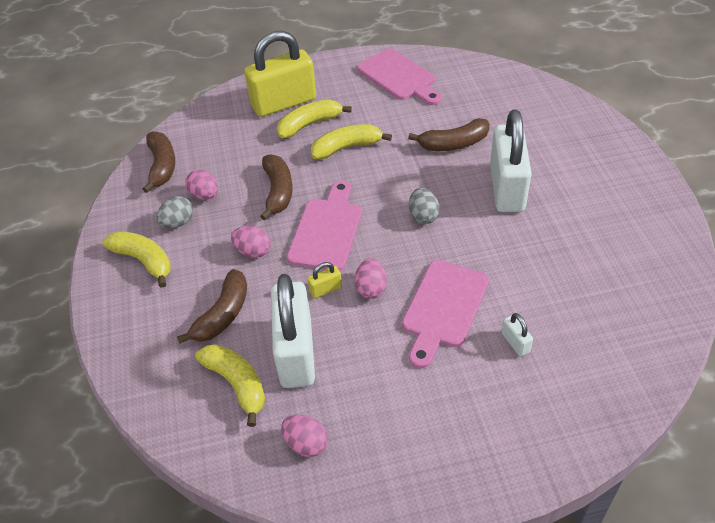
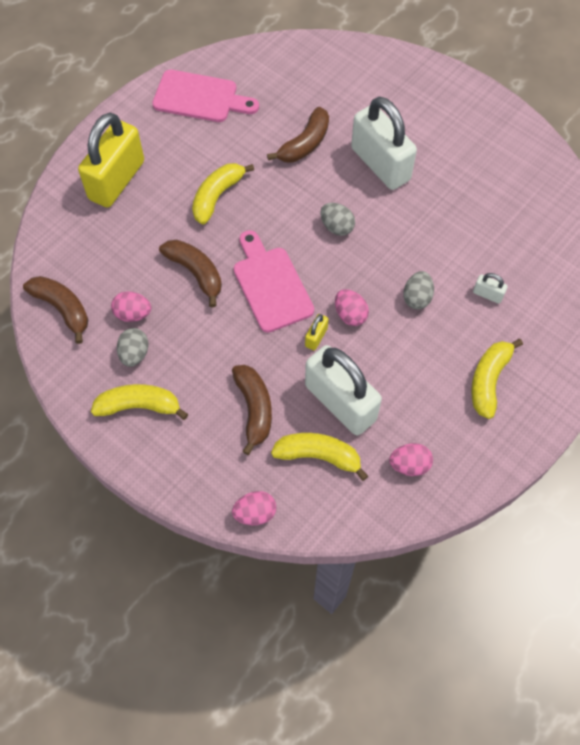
camera: 40 degrees left, 15 degrees up
(253, 251) = (226, 340): pink egg -> pink egg (255, 513)
(310, 124) = (162, 190): yellow banana -> yellow banana (489, 380)
(443, 308) = (417, 298): pink cutting board -> grey egg

